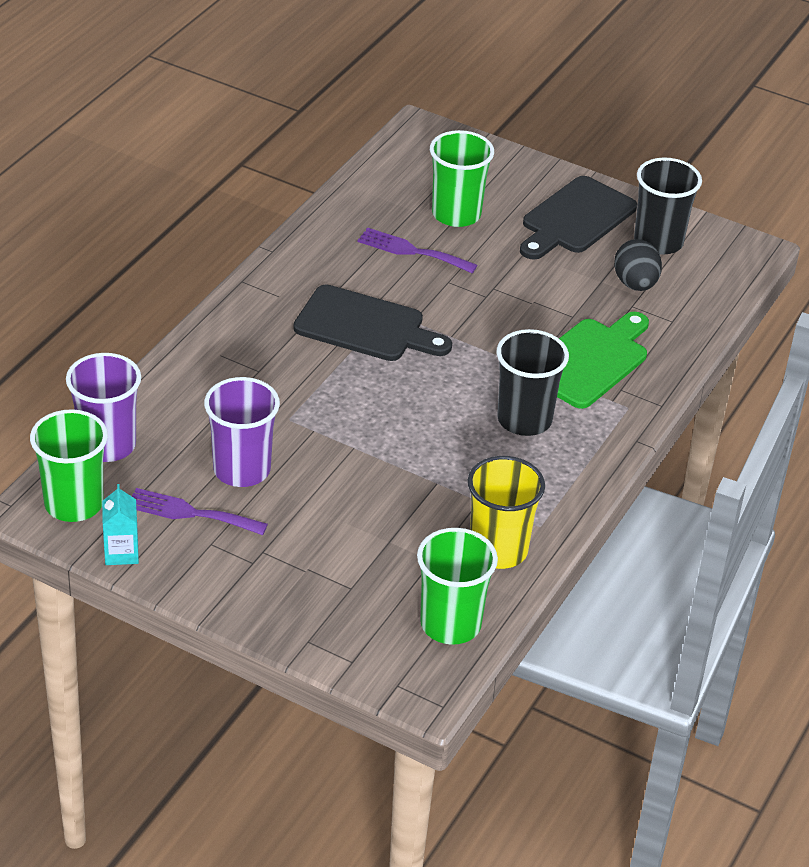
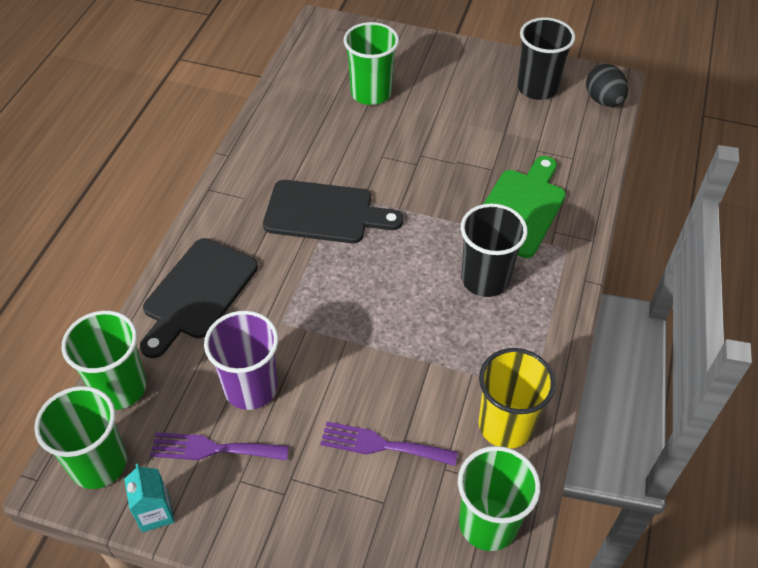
camera: 10 degrees left, 10 degrees up
(107, 445) = (120, 388): purple cup -> green cup
(411, 251) = (344, 133): purple fork -> purple fork (381, 445)
(575, 219) = (466, 80): black cutting board -> black cutting board (197, 293)
(635, 284) = (532, 130): black egg -> black egg (603, 101)

